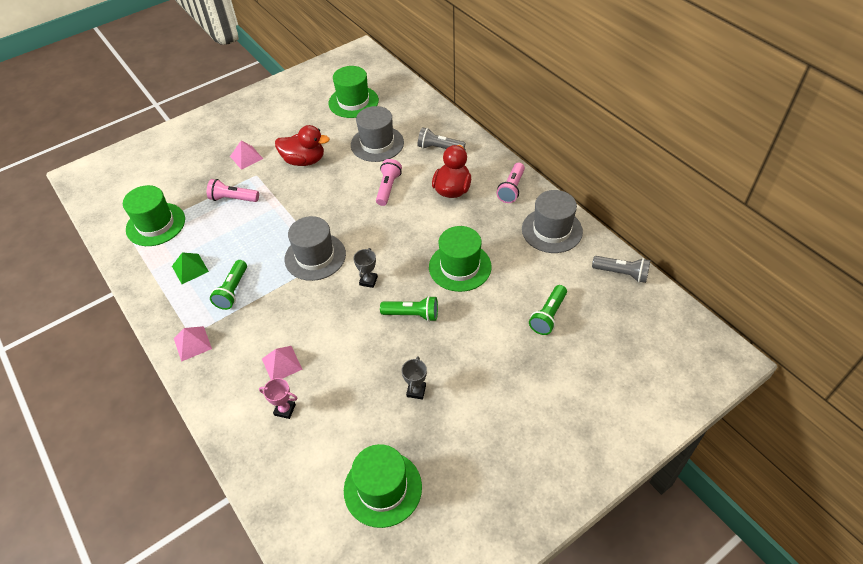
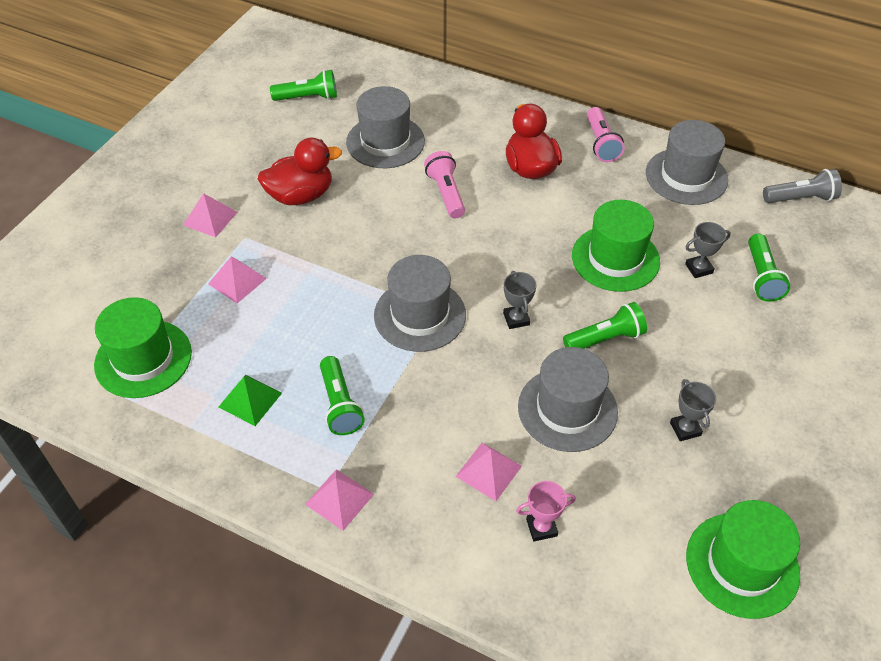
camera: 30 degrees left, 0 degrees up
(233, 199) = (237, 281): pink flashlight -> pink pyramid
(353, 102) = (308, 97): green hat -> green flashlight
(355, 347) = (567, 409): none -> grey hat
(439, 148) = (472, 122): grey flashlight -> none
(509, 294) = (699, 268): none -> grey trophy

